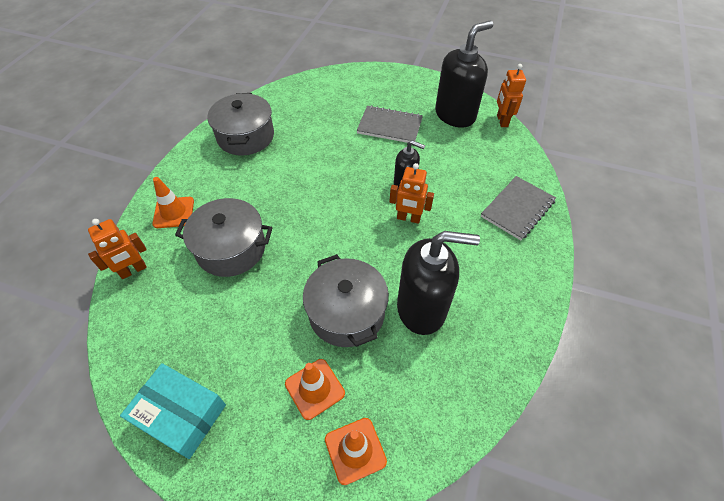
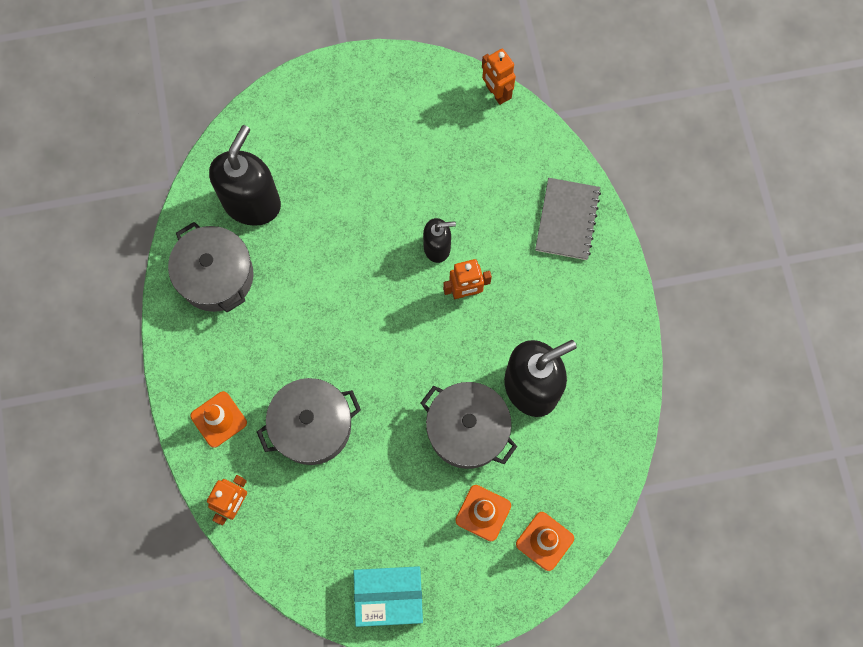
camera: 30 degrees left, 20 degrees up
(390, 126) = (373, 170): grey notebook -> none
(455, 115) = (439, 111): black soap dispenser -> black soap dispenser (252, 203)

